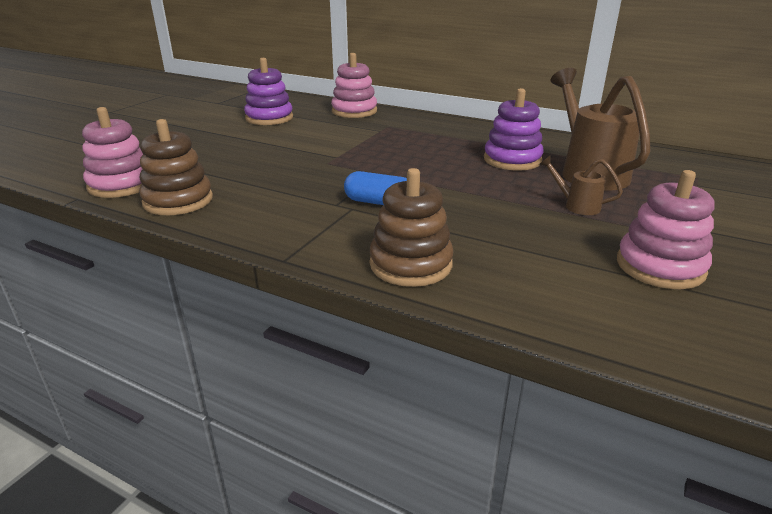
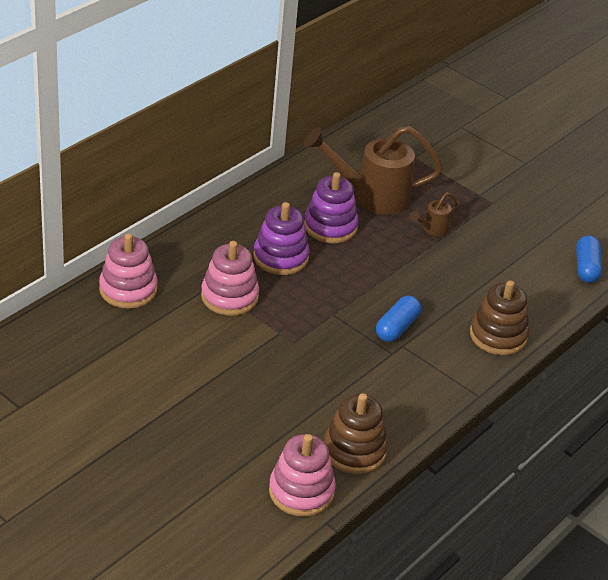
camera: 80 degrees left, 10 degrees up
(269, 118) = (120, 364): purple stacking toy -> purple stacking toy (280, 257)
(649, 332) = (586, 268): none -> blue capsule
(660, 266) = (524, 232): pink stacking toy -> pink stacking toy (229, 297)

